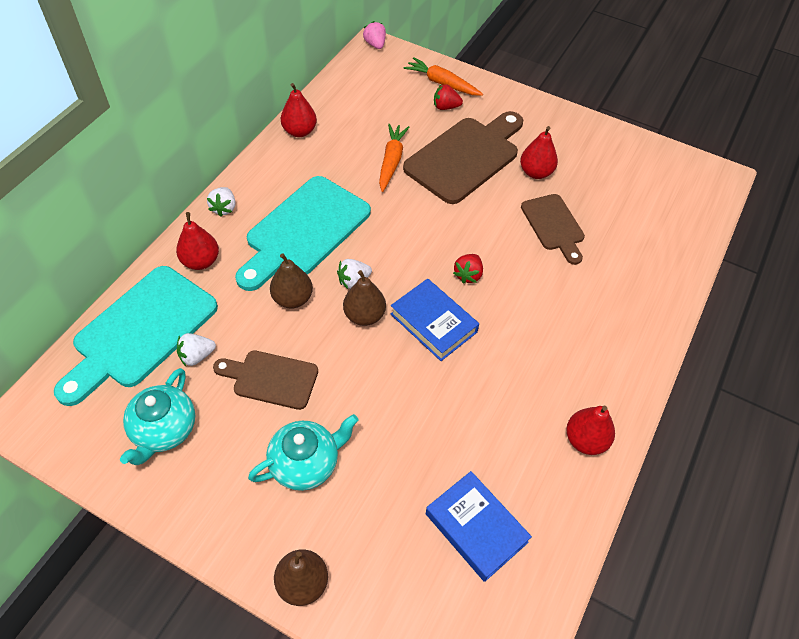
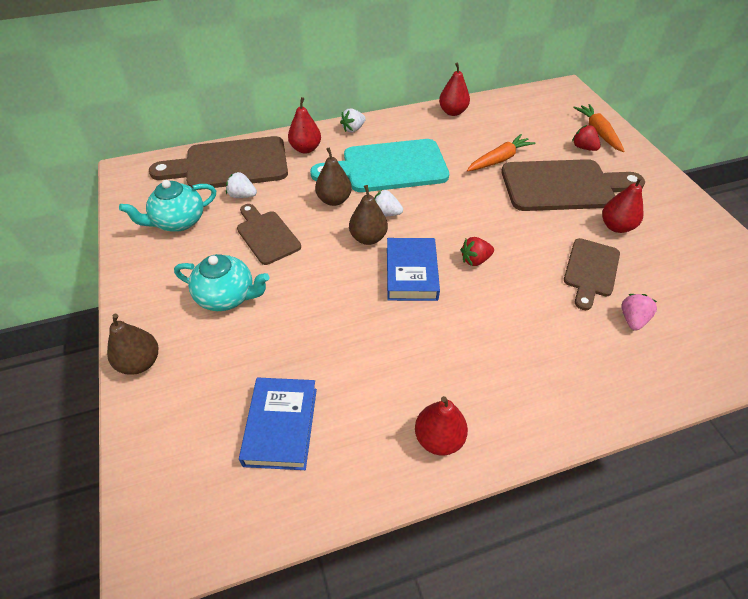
camera: 45 degrees right, 5 degrees down
(140, 331) = (230, 164): turquoise cutting board -> brown cutting board
(375, 44) = (569, 87): pink strawberry -> pink strawberry (632, 319)

